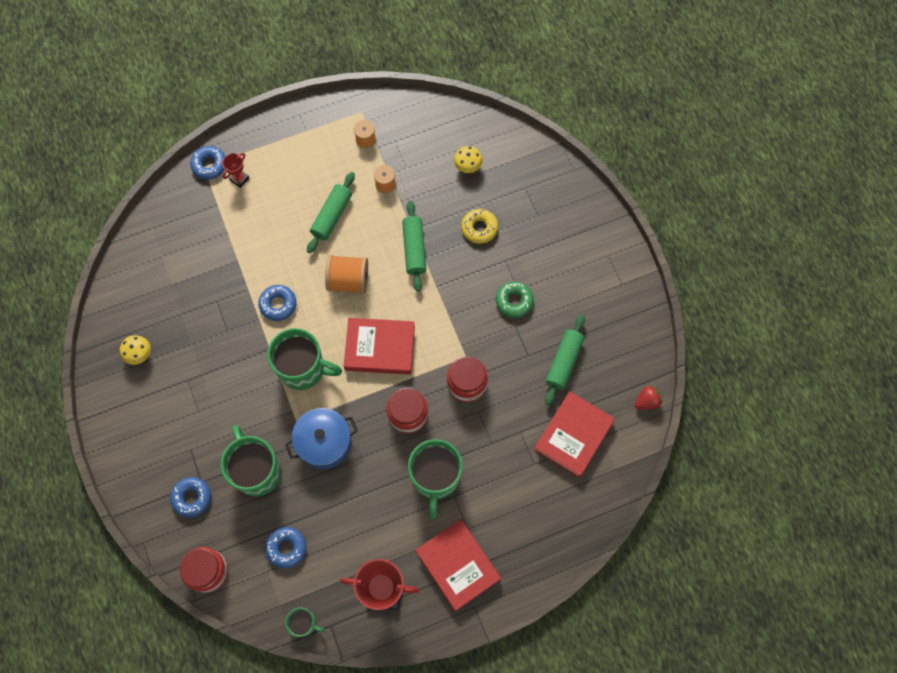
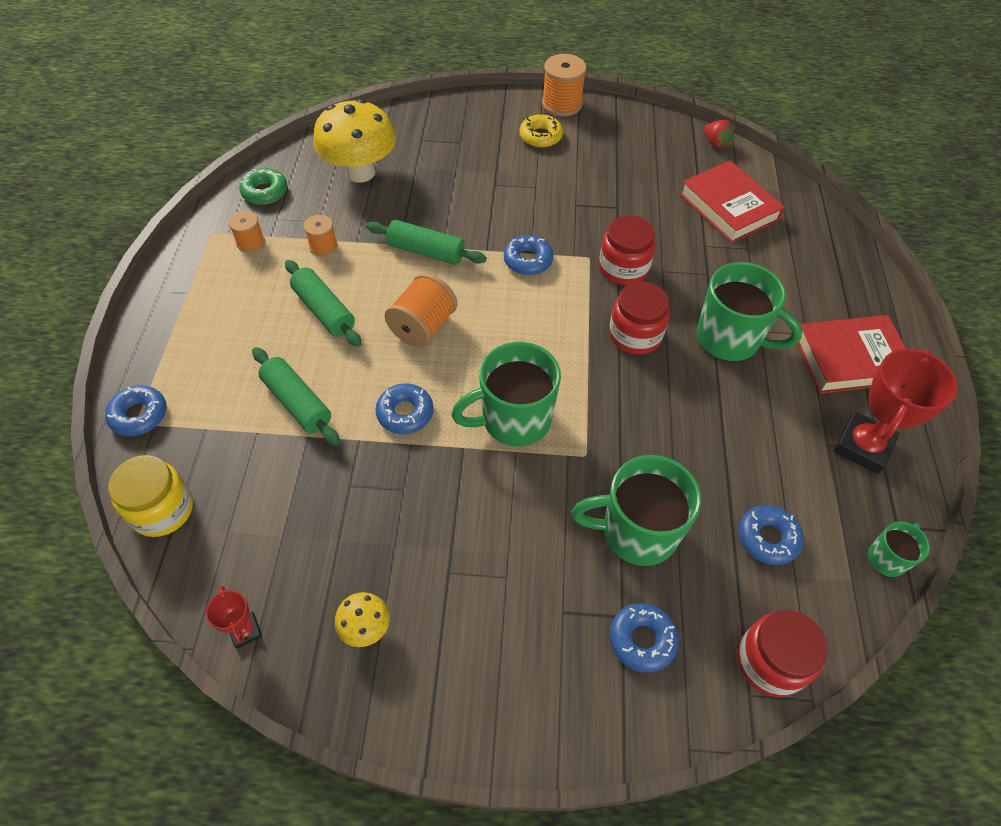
camera: 65 degrees left, 15 degrees down
(159, 216) = (162, 509): none -> yellow jar
(239, 179) = (190, 388): red trophy -> red trophy (245, 631)
(303, 369) = (514, 420): green mug -> green mug turned 150 degrees counterclockwise
(324, 443) = (631, 435): blue pot -> none
(380, 348) = (532, 329): red book -> none
(440, 317) = (528, 260): none -> blue donut
(467, 166) = (360, 172): yellow mushroom -> yellow mushroom, size x2.21
(479, 228) = (441, 190): yellow donut -> yellow donut (540, 136)
(514, 301) = (547, 195): green donut -> green donut (265, 192)
(564, 362) = (640, 184): green rolling pin -> green rolling pin (297, 403)
(627, 266) = (562, 104): none -> orange spool
(647, 401) = (715, 143): red strawberry -> red strawberry turned 150 degrees clockwise

